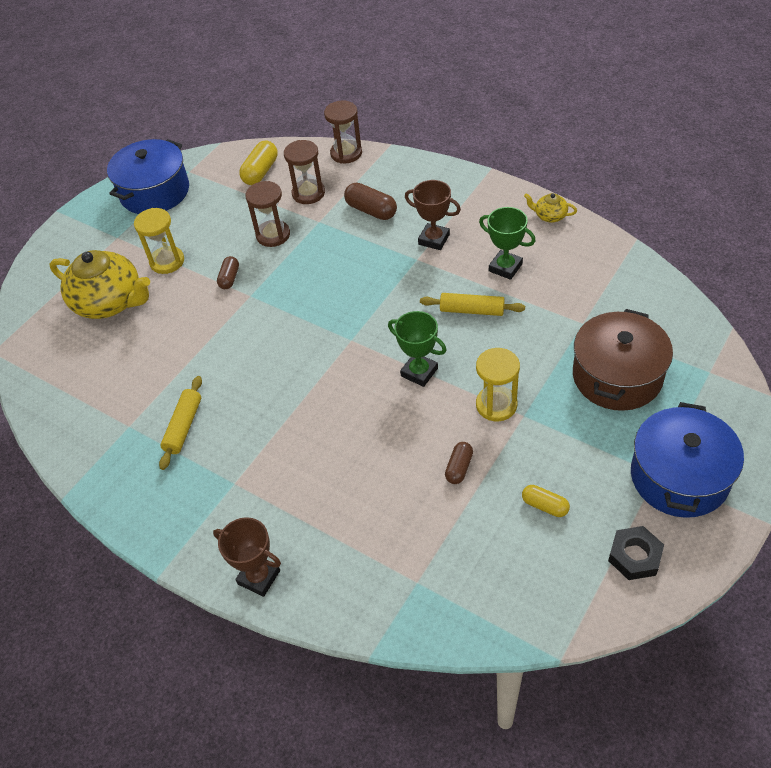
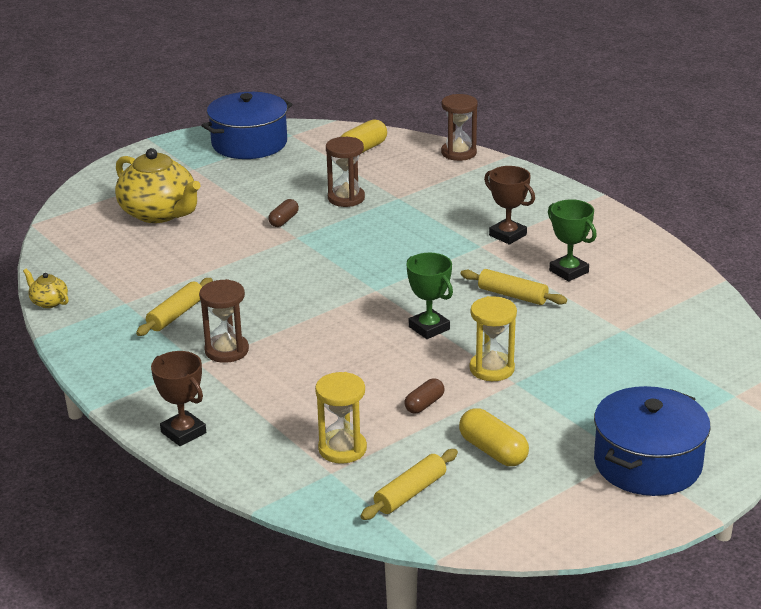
camera: 15 degrees right, 20 degrees down
(167, 261) = (231, 196): yellow hourglass -> yellow hourglass (342, 449)
(308, 193) = (401, 175): brown hourglass -> brown hourglass (226, 350)
(371, 210) = (457, 200): brown capsule -> none
(498, 583) = (410, 493): none -> yellow rolling pin
(544, 506) = (493, 451): yellow capsule -> yellow capsule, size x1.58
(549, 216) = (642, 243): yellow teapot -> yellow teapot (48, 302)
(617, 376) = (632, 376): brown pot -> none
(635, 556) = (561, 508): black nut -> none

